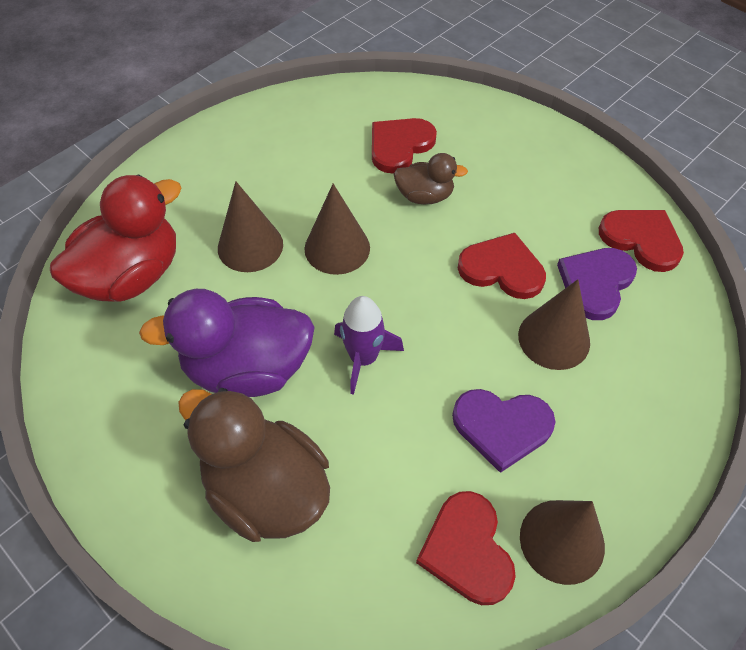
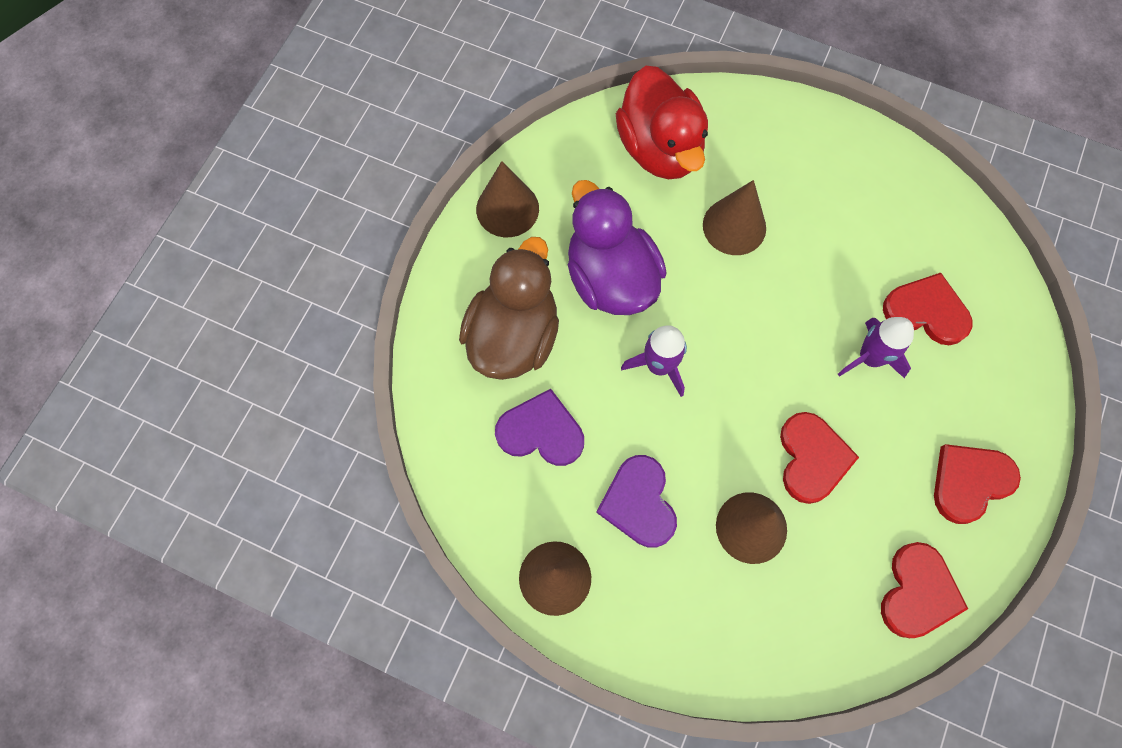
camera: 70 degrees right, 15 degrees up
(132, 276) = (660, 149): red duck -> red duck turned 45 degrees clockwise
(337, 248) = (766, 300): brown cone -> brown cone (507, 209)
(424, 196) = (869, 358): brown duck -> purple rocket
(467, 550) = (521, 503): red heart -> red heart (969, 482)
(596, 283) = (836, 554): purple heart -> purple heart (541, 431)

